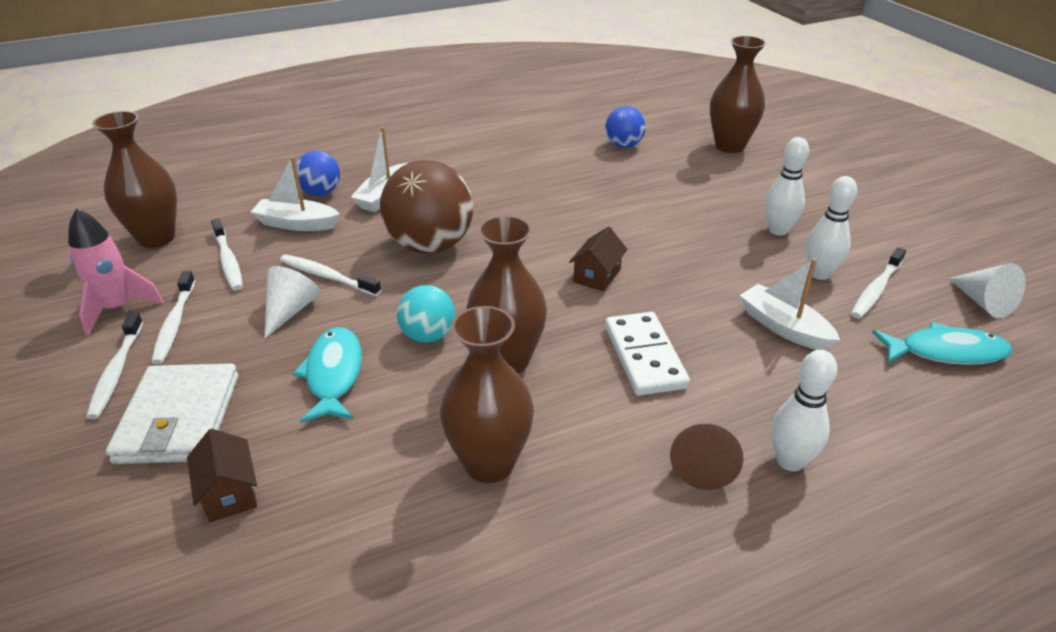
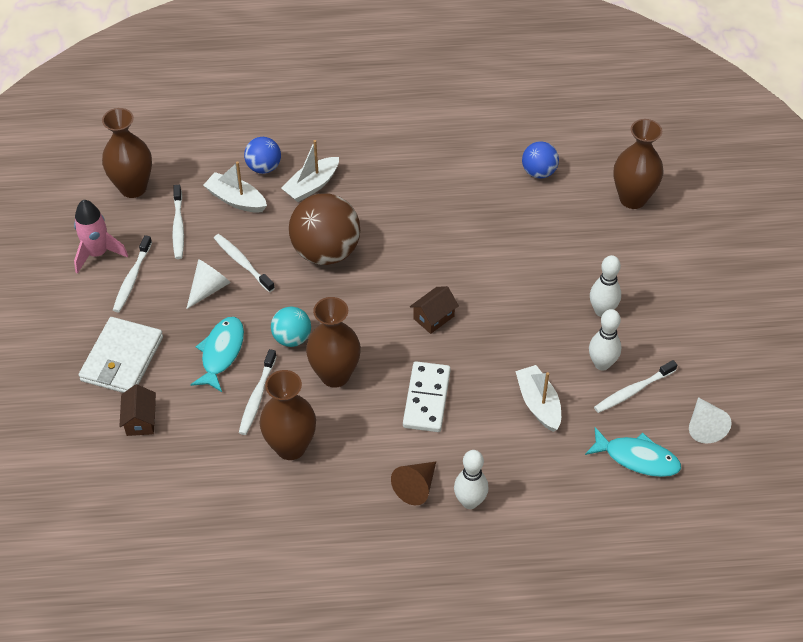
camera: 20 degrees right, 15 degrees up
(116, 371) = (91, 310): white toothbrush -> white toothbrush (257, 397)

